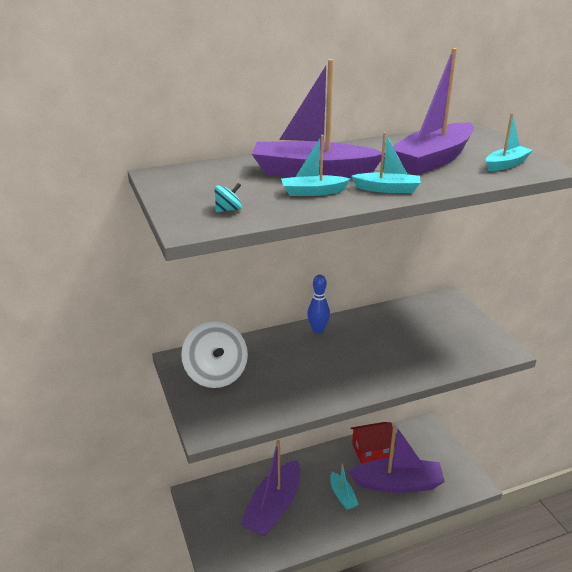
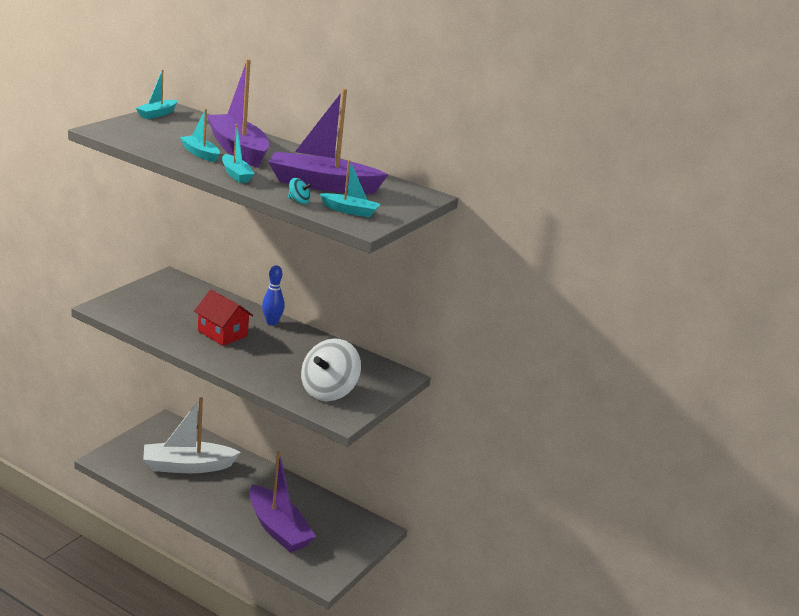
camera: 50 degrees right, 5 degrees down
(216, 374) = (167, 295): white spinning top -> white spinning top (328, 391)
(228, 210) = (139, 135): turquoise spinning top -> turquoise spinning top (298, 201)
(273, 507) = (187, 466): purple boat -> white boat
(342, 496) = (233, 500): turquoise boat -> turquoise boat (157, 114)
(371, 451) = (306, 502): red house -> red house (222, 333)

